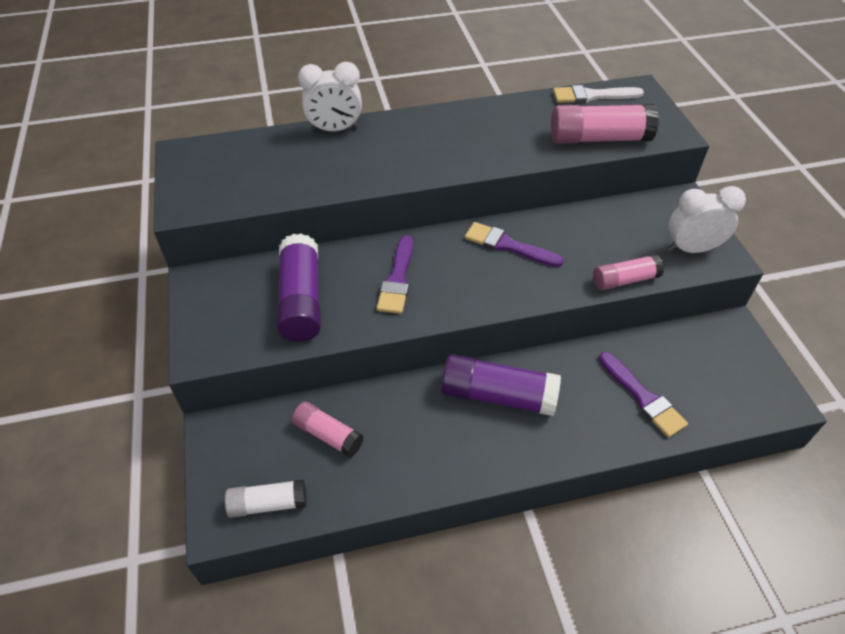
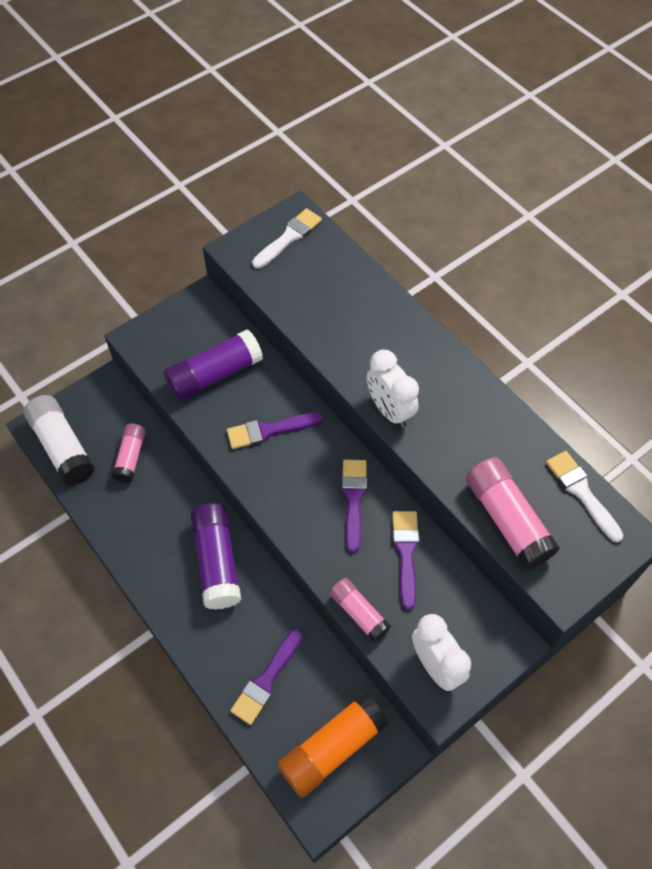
camera: 65 degrees right, 10 degrees up
(206, 166) = (289, 237): none -> white brush
(268, 504) = (62, 447): white glue stick -> white glue stick, size x1.65
(335, 129) = (387, 299): white clock -> white clock (389, 410)
(578, 231) = (406, 553): none -> purple brush
(724, 369) = (332, 748): none -> orange glue stick

